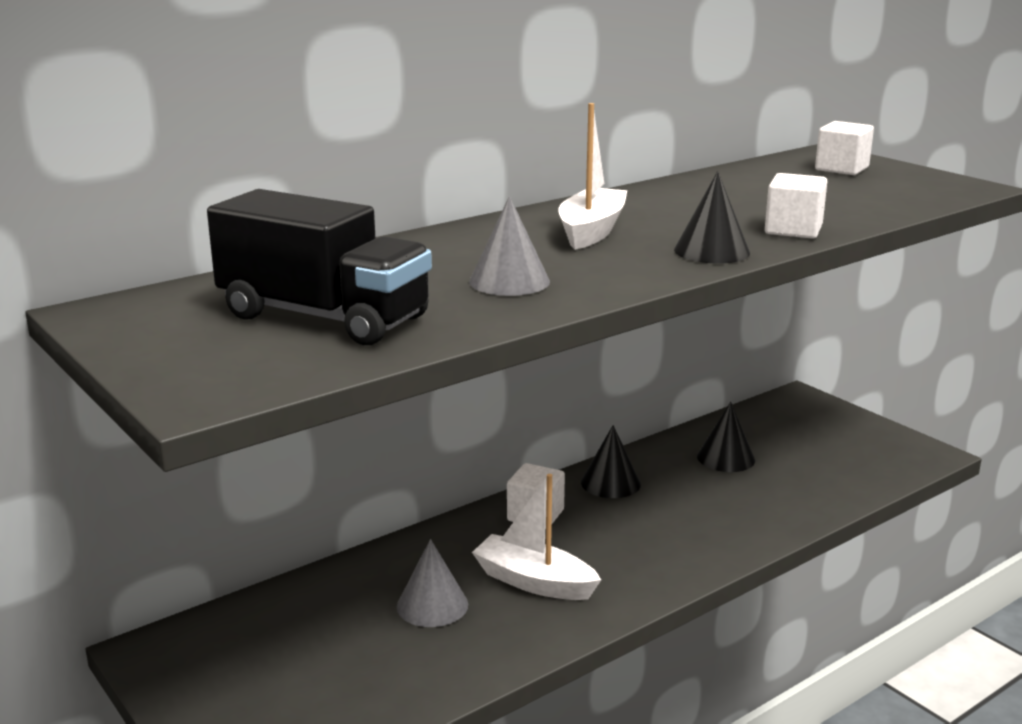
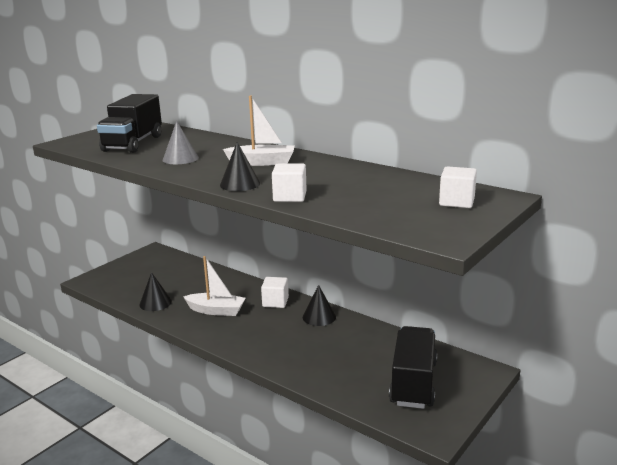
camera: 75 degrees right, 0 degrees up
(432, 605) = (192, 292): grey cone -> none
(534, 582) = (216, 310): white boat -> white boat turned 90 degrees clockwise
(726, 458) = (371, 349): black cone -> black cone (155, 303)
(819, 445) = (413, 383): none -> black truck

